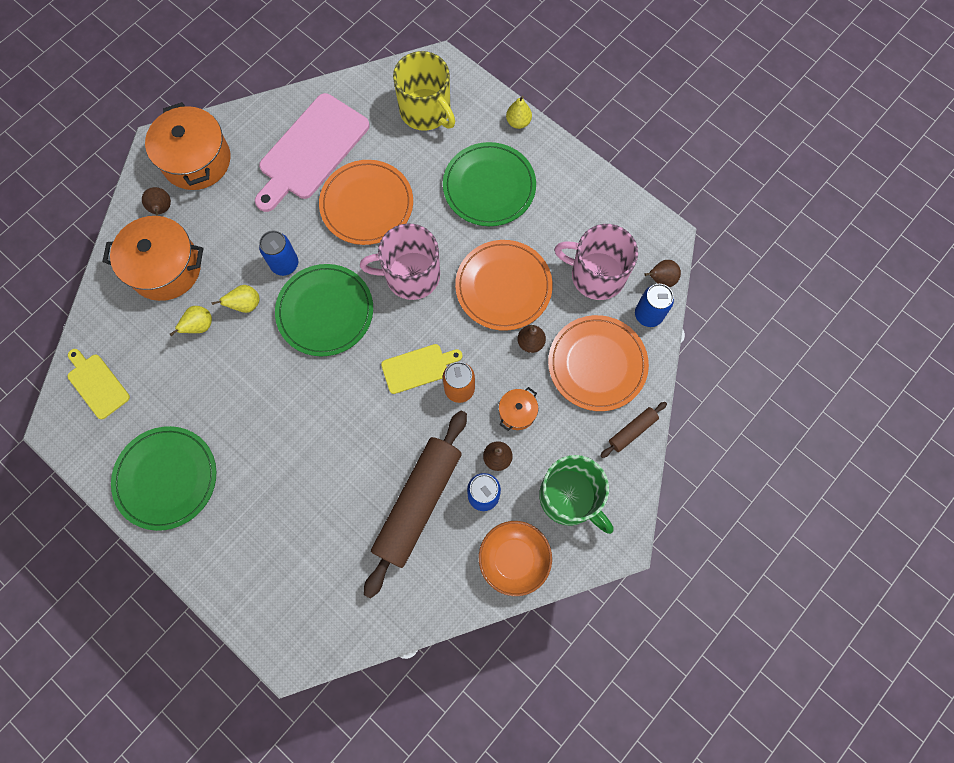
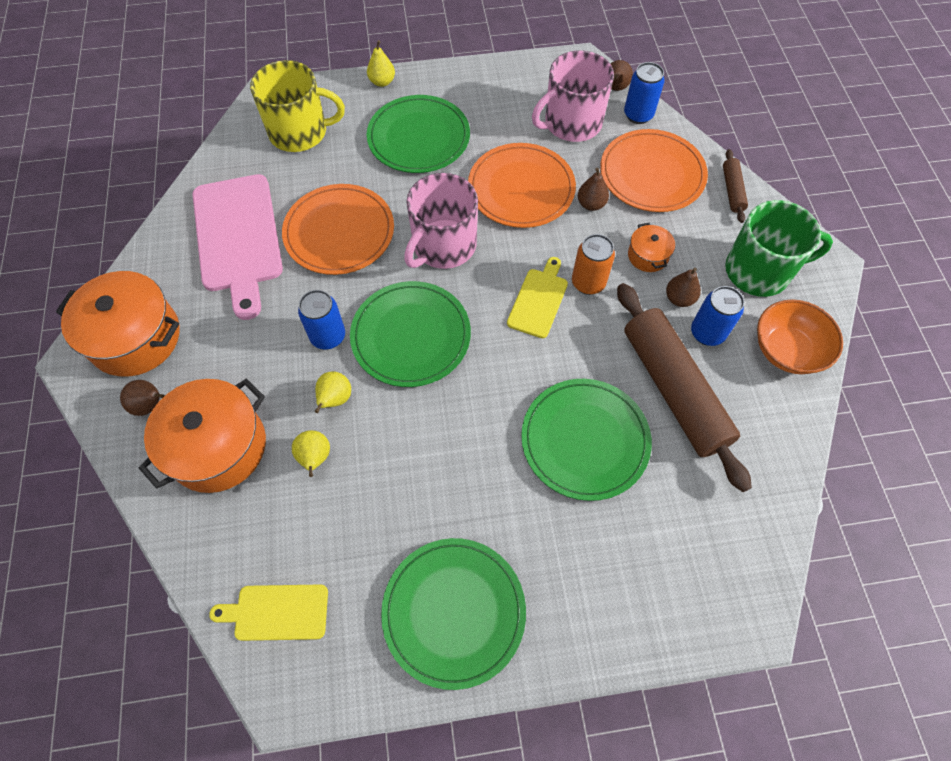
camera: 50 degrees left, 10 degrees down
(335, 473) = (585, 440): none -> green plate

